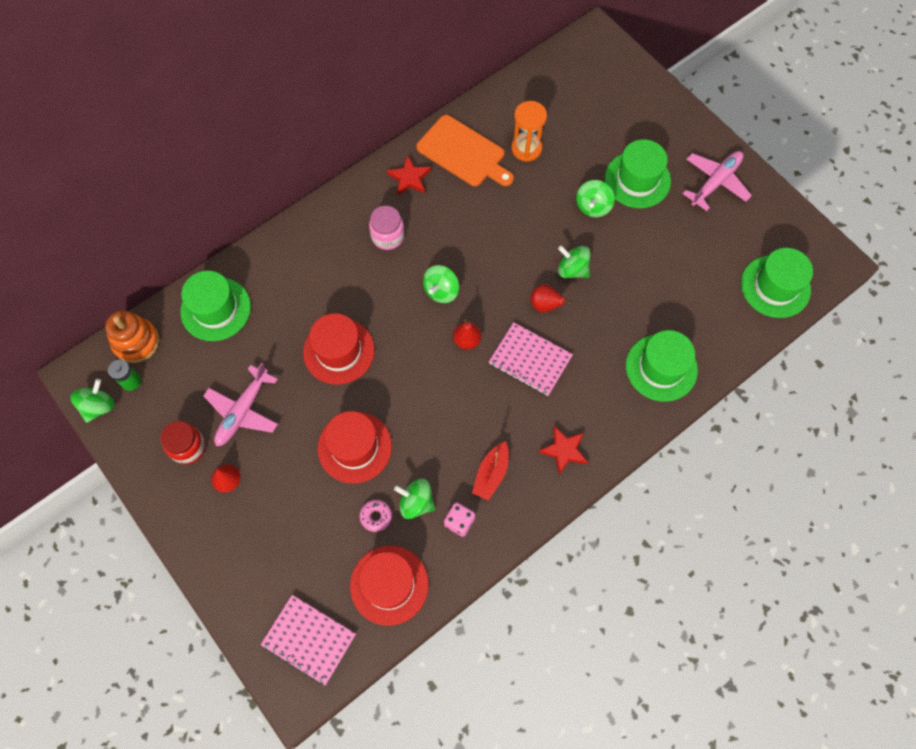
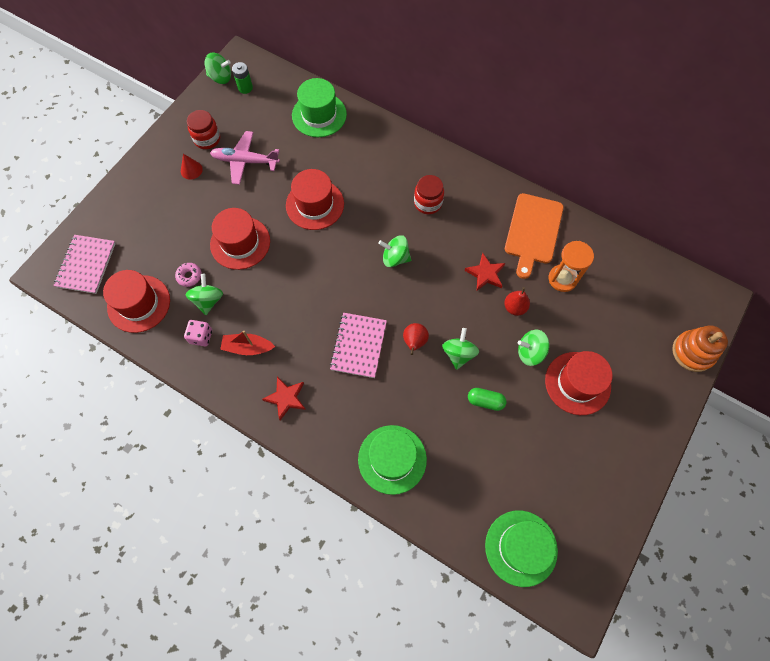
camera: 70 degrees right, 0 degrees up
(136, 342) = (275, 79): orange stacking toy -> orange stacking toy (693, 352)
(387, 236) = (428, 203): pink jar -> red jar
(409, 178) = (488, 200): red star -> red star (485, 274)
(467, 340) = (358, 291): red pear -> red pear (514, 307)
(629, 264) = (485, 401): none -> green capsule
(637, 180) = (577, 383): green hat -> red hat
(715, 182) = (610, 457): pink plane -> none

